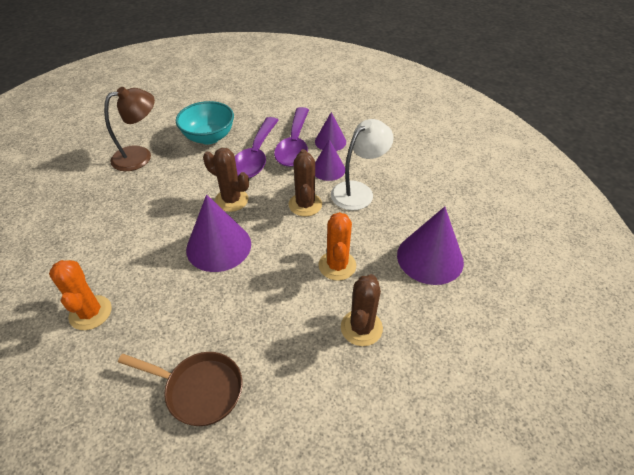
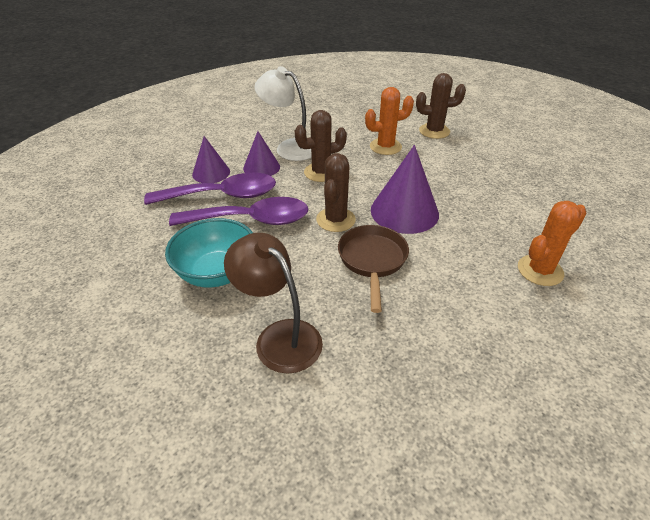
camera: 105 degrees left, 5 degrees down
(199, 390) = (539, 185): brown pan -> brown pan (372, 261)
(430, 258) = (353, 112): purple cone -> none

